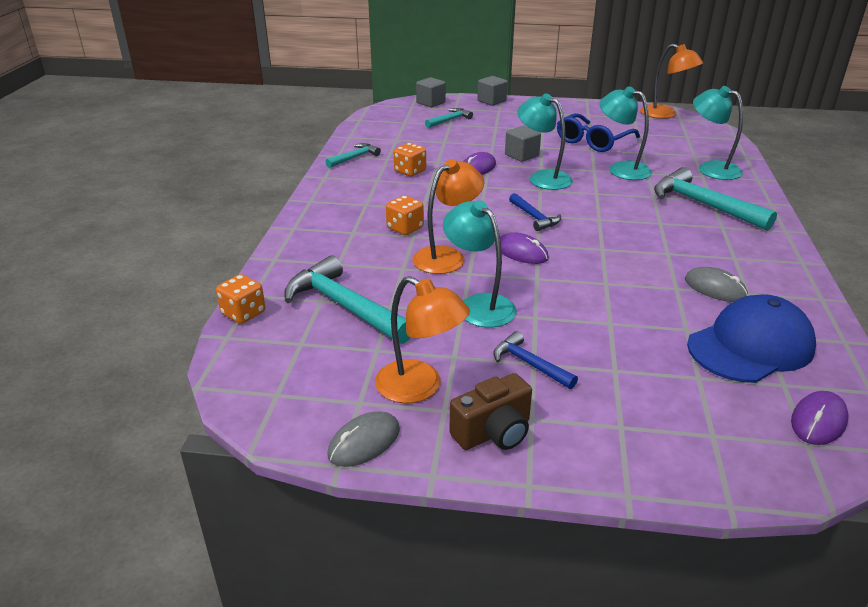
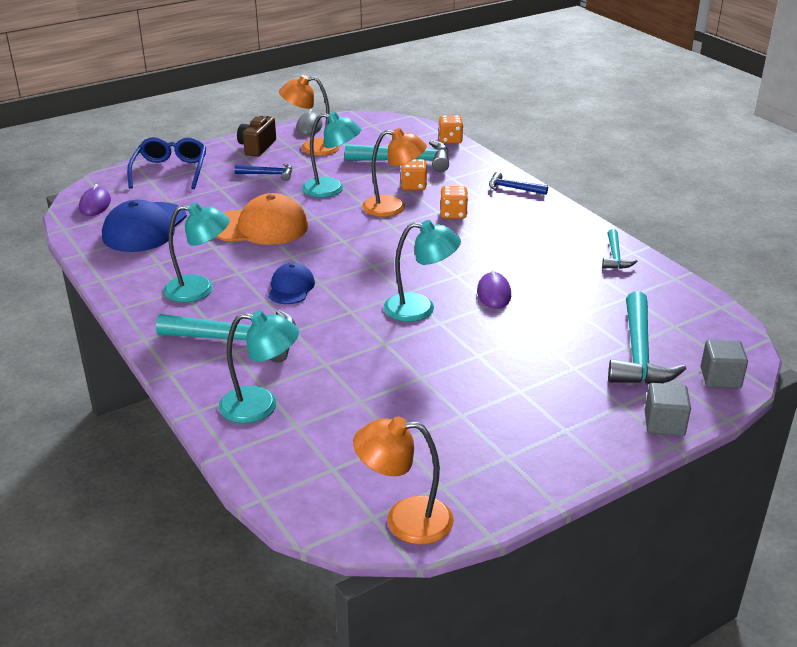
camera: 140 degrees right, 0 degrees up
(410, 171) = (542, 263): orange dice -> orange dice (413, 186)
(447, 256) = (393, 207): orange lamp -> orange lamp turned 90 degrees counterclockwise
(449, 120) = (639, 353): turquoise hammer -> turquoise hammer, size x1.86
(521, 155) = (479, 330): grey cube -> none
(521, 252) = (347, 230): purple mouse -> none
(534, 217) = (373, 262): blue hammer -> blue hammer (513, 188)
(593, 141) = (435, 394): blue glasses -> blue glasses (170, 171)
(607, 290) = (260, 227): none -> orange cap
(621, 169) = (358, 357): turquoise lamp -> turquoise lamp (199, 289)
(628, 224) = (291, 287): none -> blue cap
(715, 288) = (185, 257): grey mouse -> none

